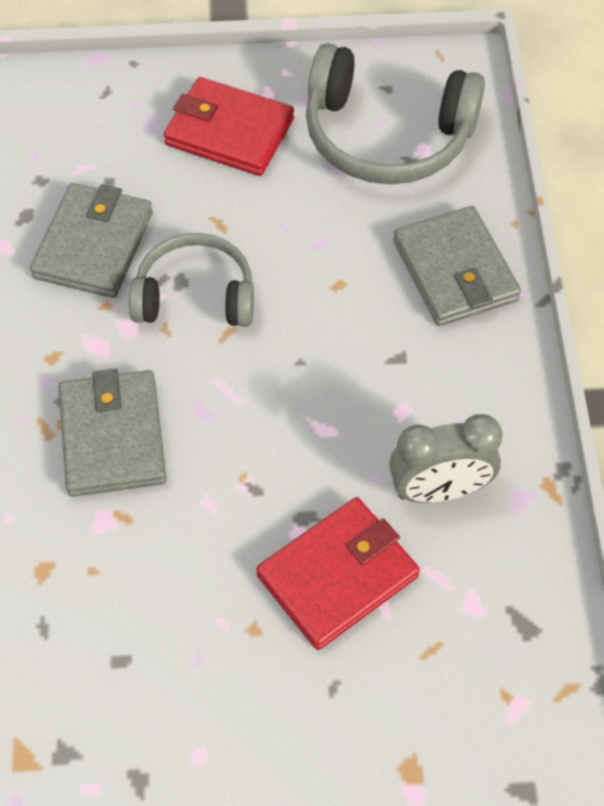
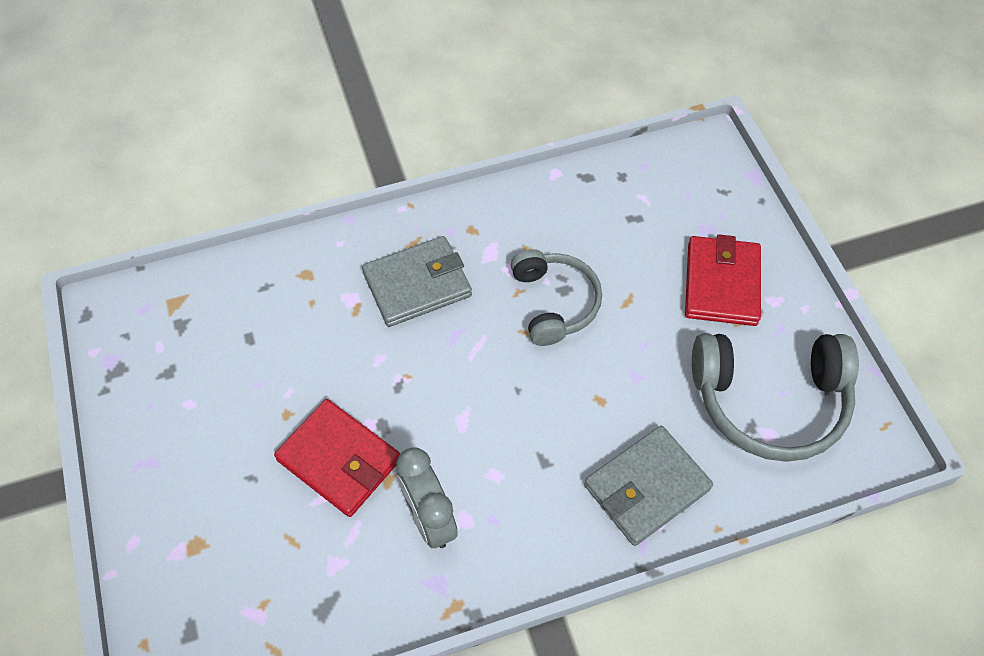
camera: 75 degrees right, 0 degrees up
(93, 245) = (576, 225): grey wallet -> none
(386, 136) = (770, 402): grey headphones -> grey headphones turned 90 degrees counterclockwise

